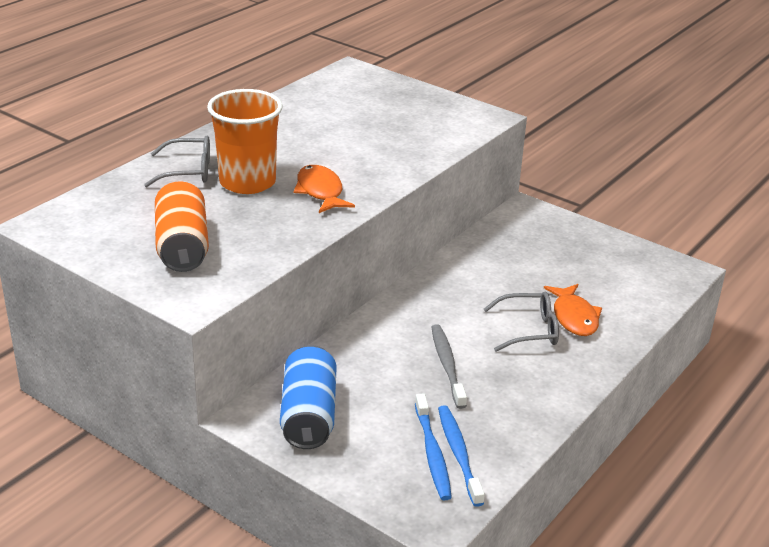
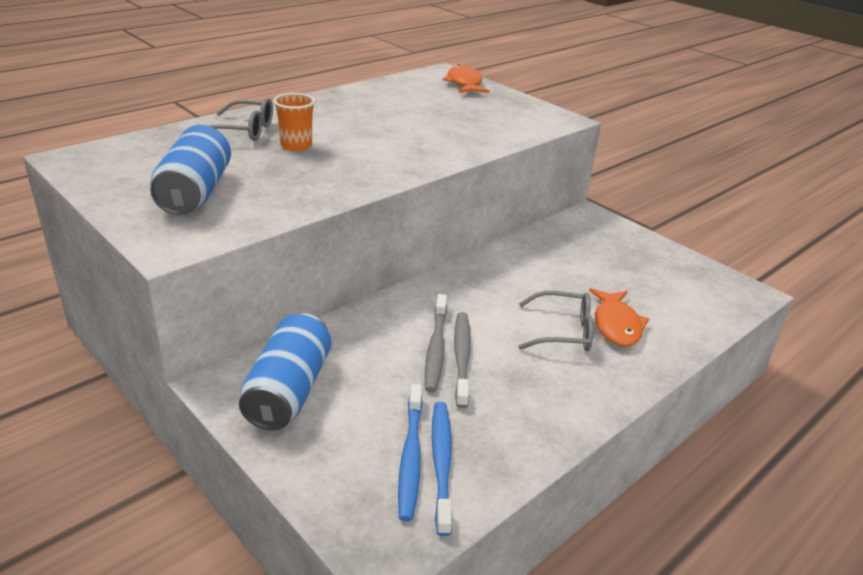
camera: 10 degrees right, 0 degrees up
(182, 246) = (195, 192): orange can -> blue can
(247, 182) = (296, 145): orange cup -> orange cup, size x0.55
(320, 191) = (365, 161): orange fish -> orange fish (464, 83)
(422, 361) = (436, 349): none -> grey toothbrush

